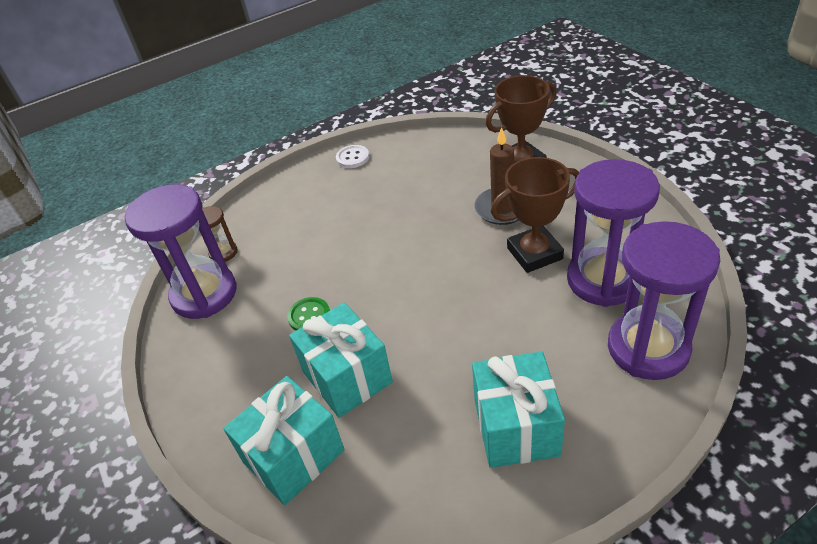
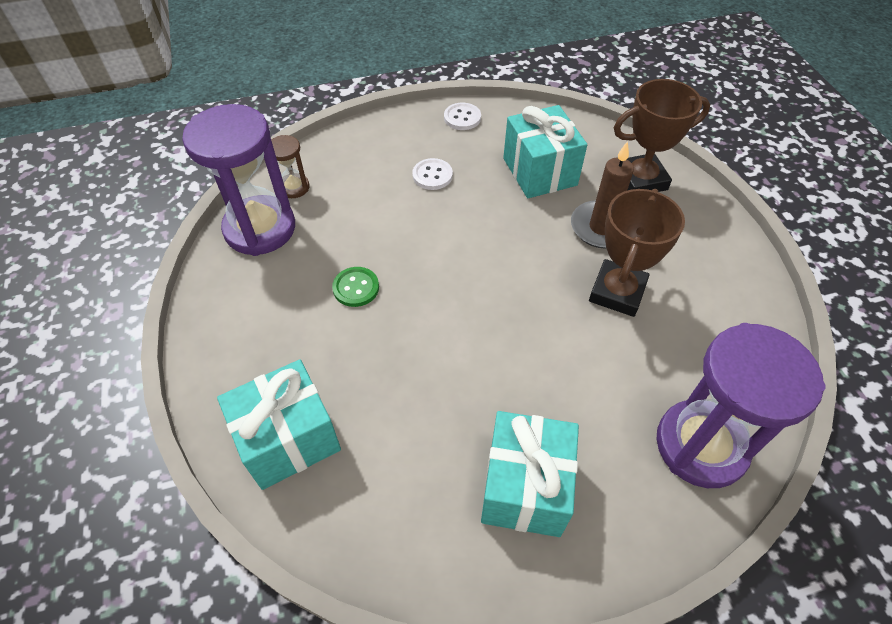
camera: 10 degrees right, 10 degrees up
(343, 209) = (432, 175): none -> white button
(347, 377) = (371, 370): turquoise gift -> turquoise gift (539, 172)
(534, 253) = (617, 292): brown trophy -> brown trophy turned 60 degrees counterclockwise
(603, 280) = (681, 348): purple hourglass -> none

